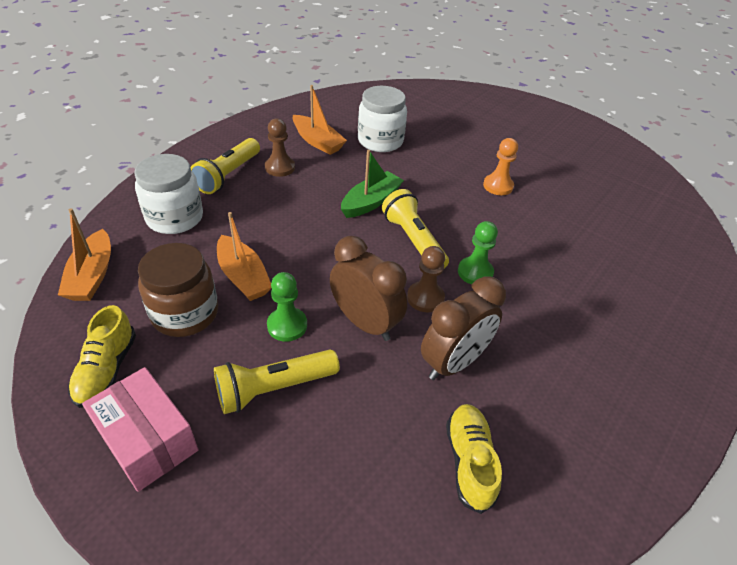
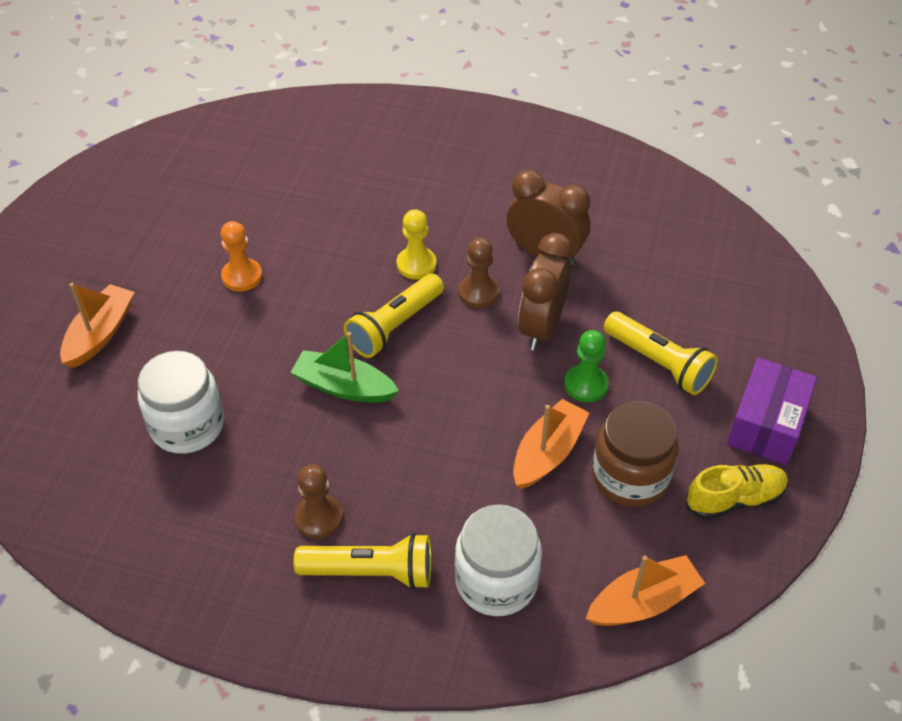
camera: 110 degrees left, 5 degrees up
(147, 439) = (766, 424): pink box -> purple box
(317, 141) = (225, 501): orange boat -> orange boat (100, 334)
(469, 461) = (631, 225): yellow shoe -> none
(475, 272) = (416, 264): green pawn -> yellow pawn

